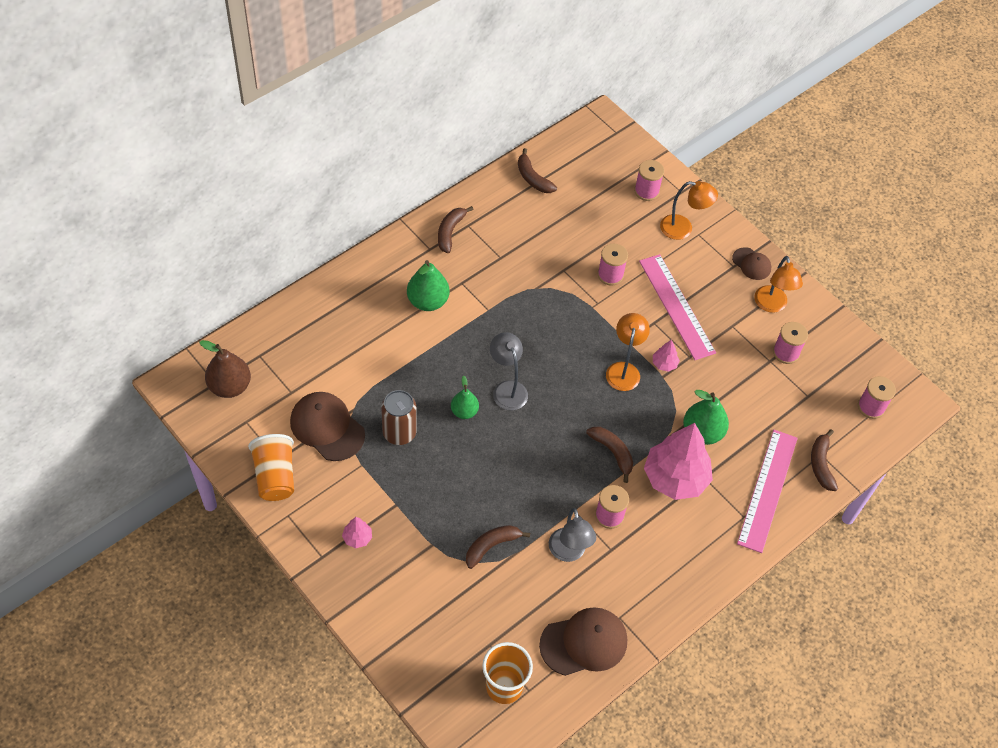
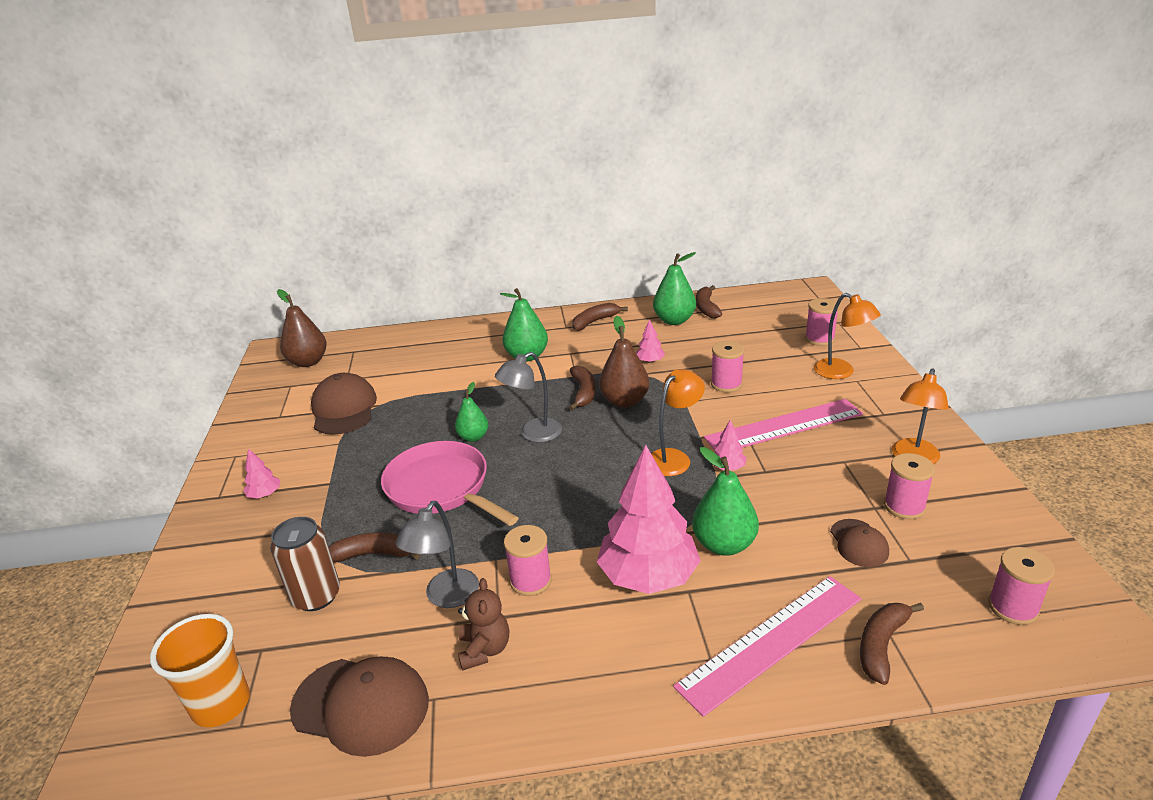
camera: 40 degrees right, 25 degrees down
(275, 476) = (262, 426): orange cup -> none
(399, 433) = (397, 432): brown can -> brown can (316, 596)
(485, 470) = (441, 488): none -> pink pan
(507, 389) = (533, 434): grey lamp -> grey lamp turned 135 degrees counterclockwise
(517, 206) = (674, 320): none -> green pear
(534, 269) = (650, 361): none -> pink tree
(548, 325) = (624, 401): none -> brown pear
(612, 453) = (593, 523): brown banana -> brown banana (583, 393)
(621, 574) = (484, 650): none -> brown teddy bear
(677, 306) = (784, 426): pink ruler -> pink ruler turned 60 degrees clockwise
(751, 264) = (910, 418): brown cap -> brown cap (859, 543)

